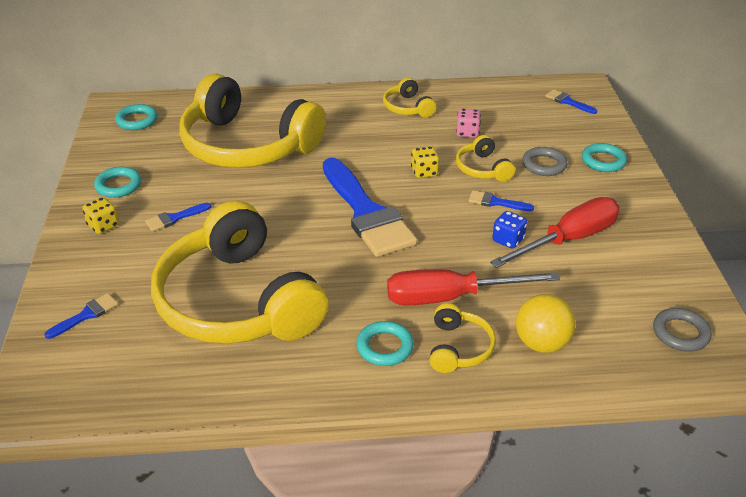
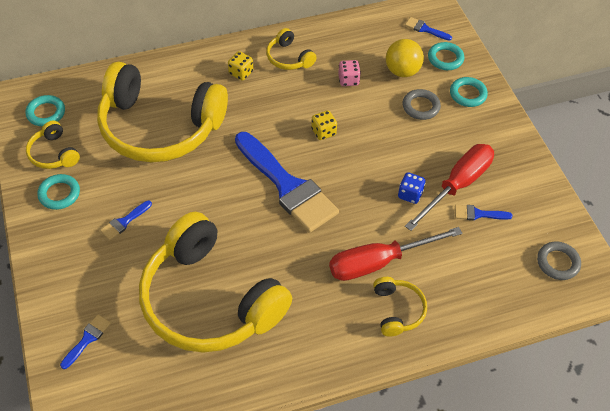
camera: 15 degrees left, 15 degrees up
(103, 226) = (64, 242): yellow dice -> yellow dice (241, 73)
(385, 347) = (341, 321): turquoise ring -> turquoise ring (445, 58)
(482, 169) = (371, 120): yellow headphones -> yellow headphones (54, 153)
(496, 202) = (391, 155): blue brush -> blue brush (478, 214)
(541, 343) = (458, 293): yellow ball -> yellow ball (402, 71)

